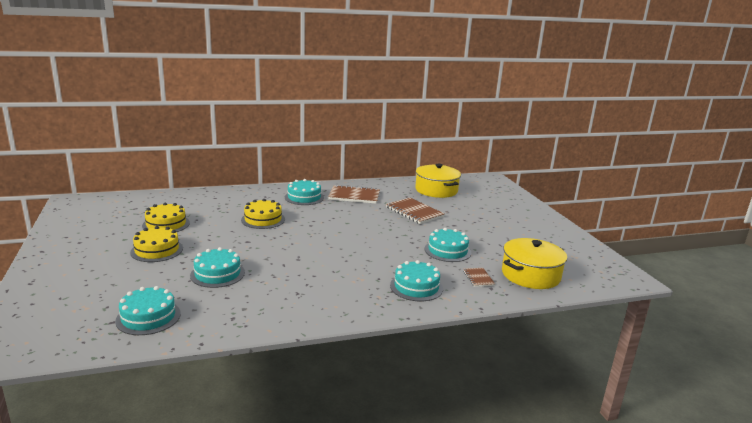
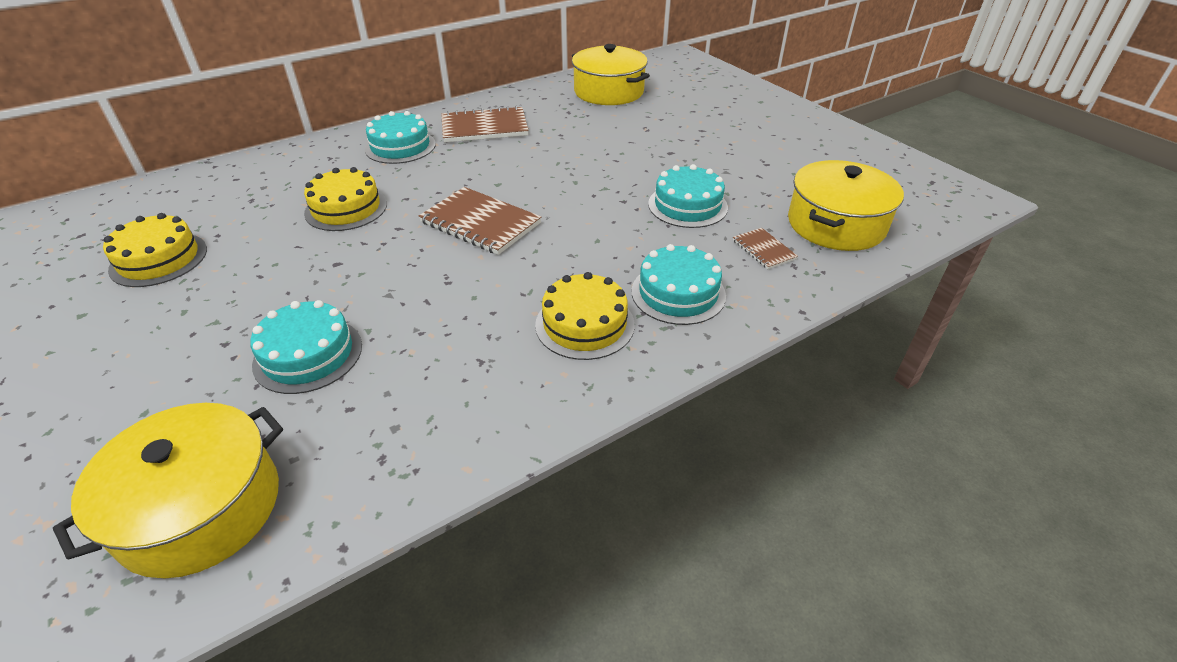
camera: 15 degrees left, 20 degrees up
(148, 317) = (201, 508): turquoise cake -> yellow pot
(157, 250) = (161, 326): yellow cake -> yellow cake (585, 324)
(414, 212) = (596, 140): brown notebook -> brown notebook (480, 223)

